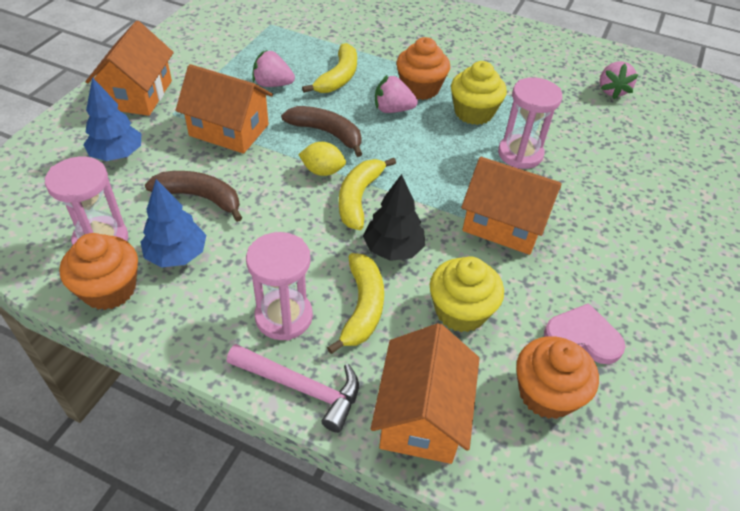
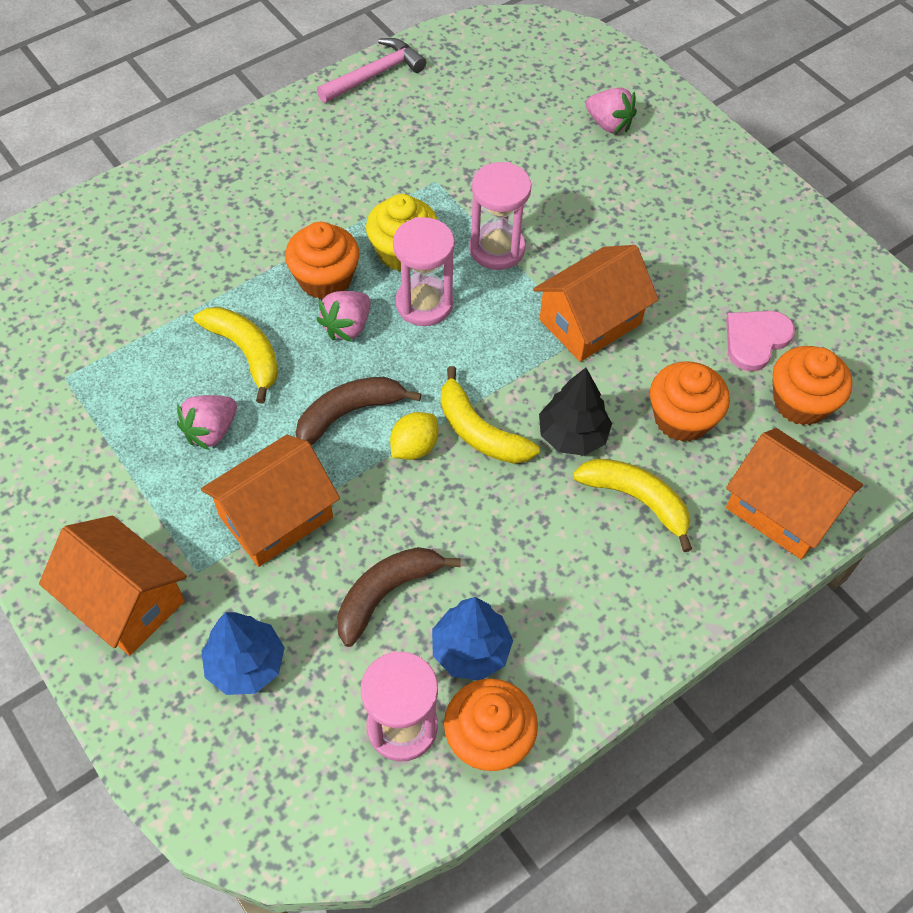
camera: 60 degrees left, 10 degrees up
(284, 317) = (614, 576): pink hourglass -> pink hourglass (424, 304)
(302, 388) = (709, 595): pink hammer -> pink hammer (375, 74)
(460, 311) = (681, 418): yellow cupcake -> orange cupcake
(612, 91) = (446, 108): pink strawberry -> pink strawberry (609, 124)

